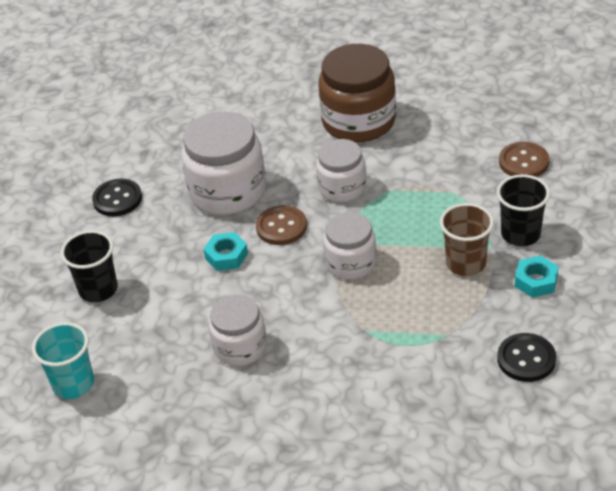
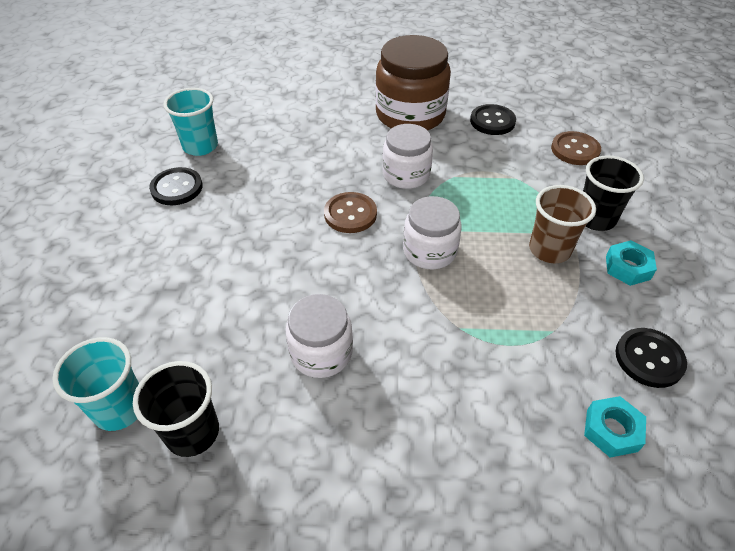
camera: 10 degrees left, 5 degrees up
(98, 289) = (154, 286): black cup -> black cup (192, 432)
(140, 156) = (200, 146): none -> turquoise cup
(226, 256) = (295, 245): turquoise nut -> turquoise nut (612, 430)
(228, 191) = (291, 179): white jar -> none
(445, 129) = (492, 121): none -> black button

